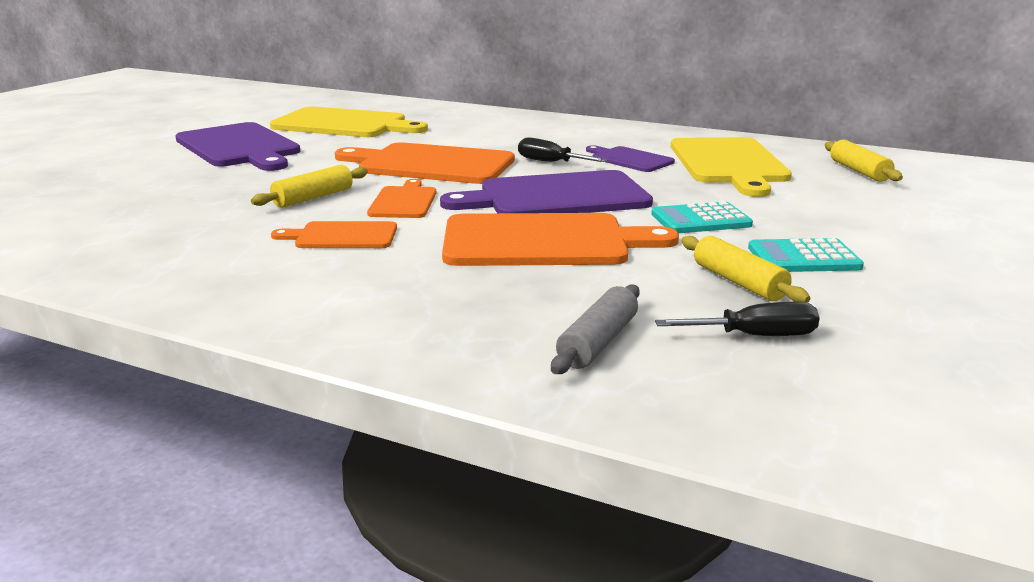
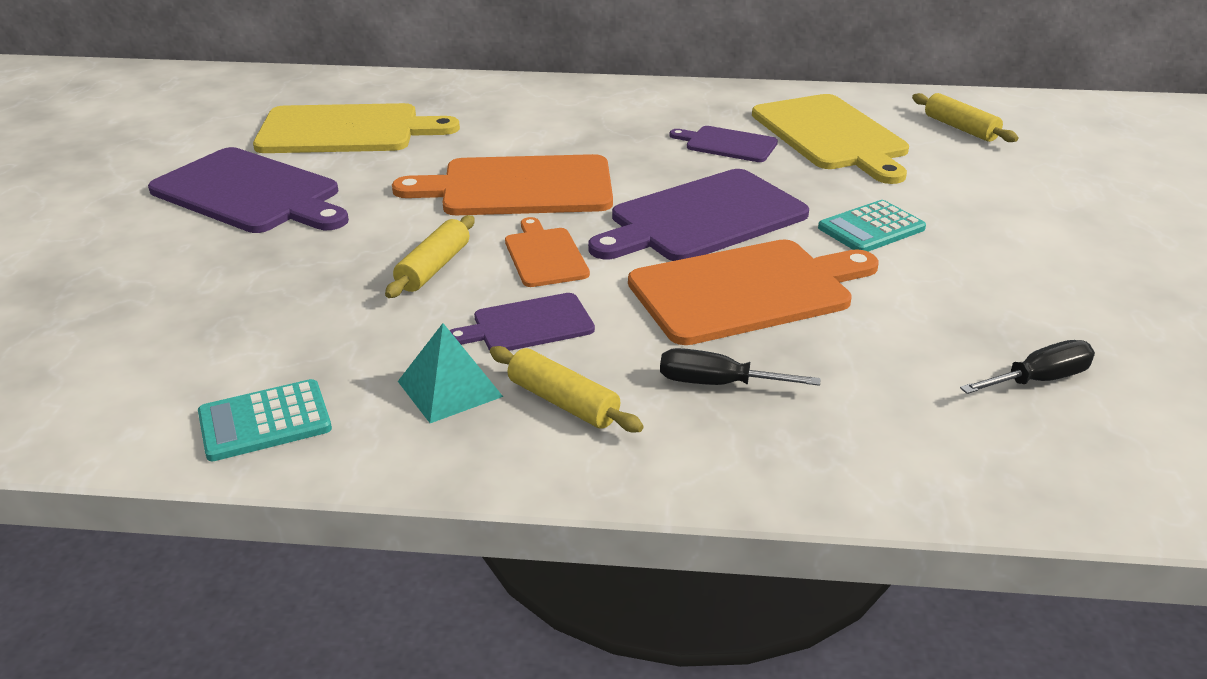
camera: 20 degrees left, 10 degrees up
(239, 261) = (449, 388): none -> turquoise pyramid
(342, 236) = (528, 325): orange cutting board -> purple cutting board
(550, 162) = (648, 162): black screwdriver -> black screwdriver (717, 384)
(598, 342) = (914, 421): grey rolling pin -> none
(738, 282) = (972, 311): yellow rolling pin -> yellow rolling pin (563, 402)
(803, 257) = (1002, 265): turquoise calculator -> turquoise calculator (265, 421)

